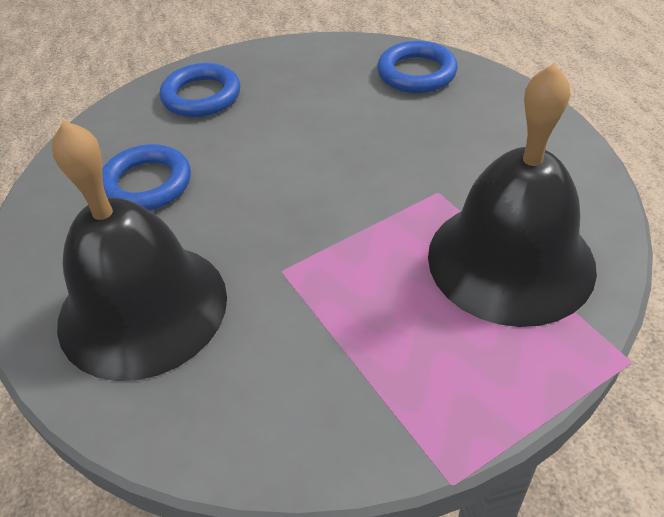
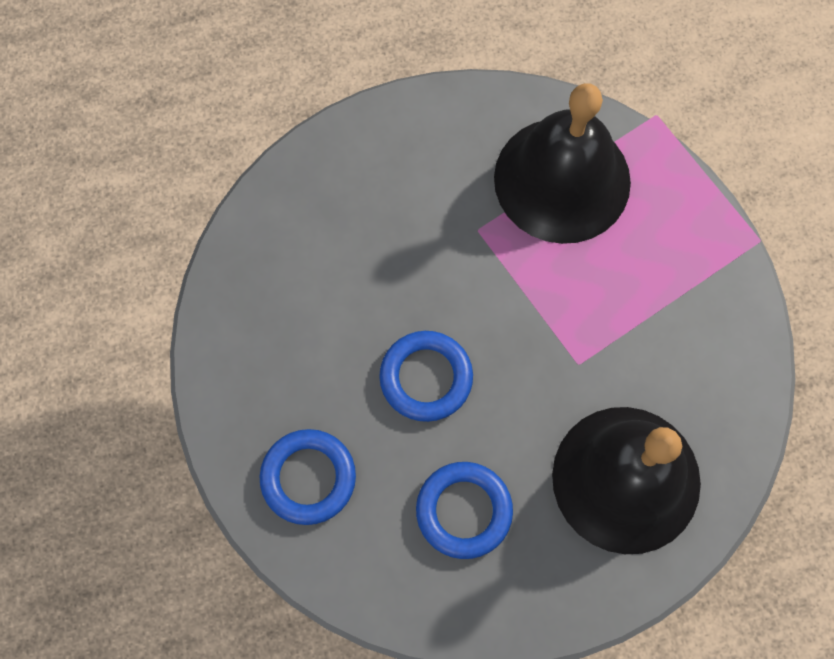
camera: 95 degrees left, 25 degrees up
(416, 73) = (281, 238): blue ring -> blue ring (426, 378)

